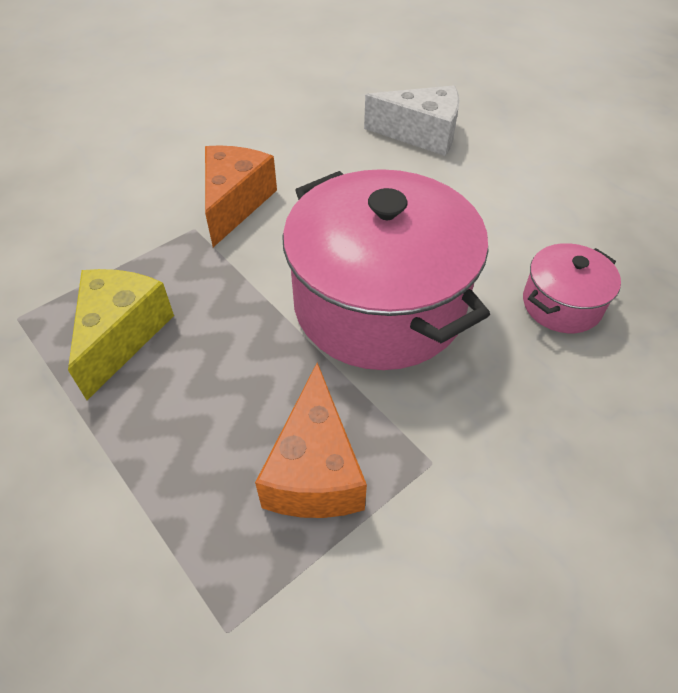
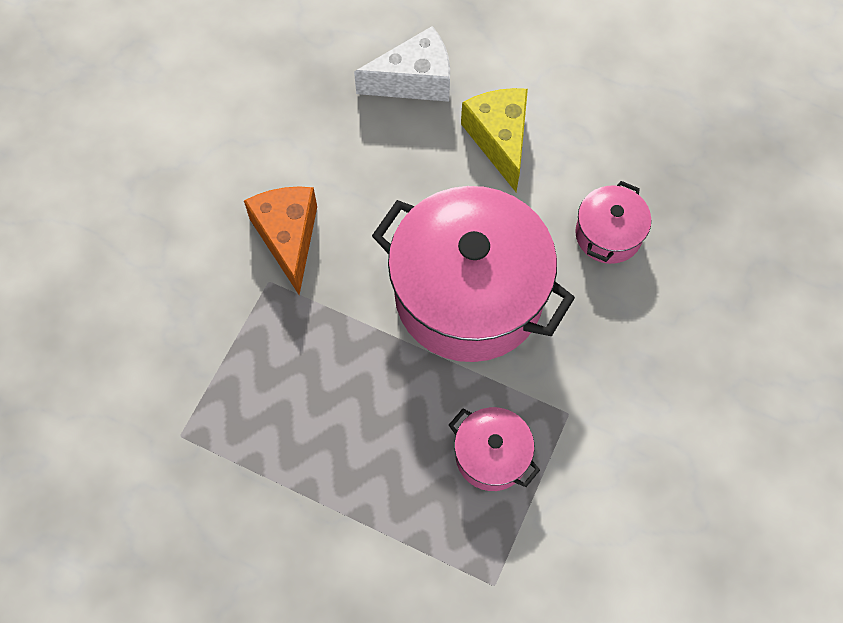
camera: 25 degrees left, 15 degrees up
(122, 335) = (280, 413): yellow cheese -> yellow cheese (499, 140)
(314, 470) = (491, 455): orange cheese -> pink pot

